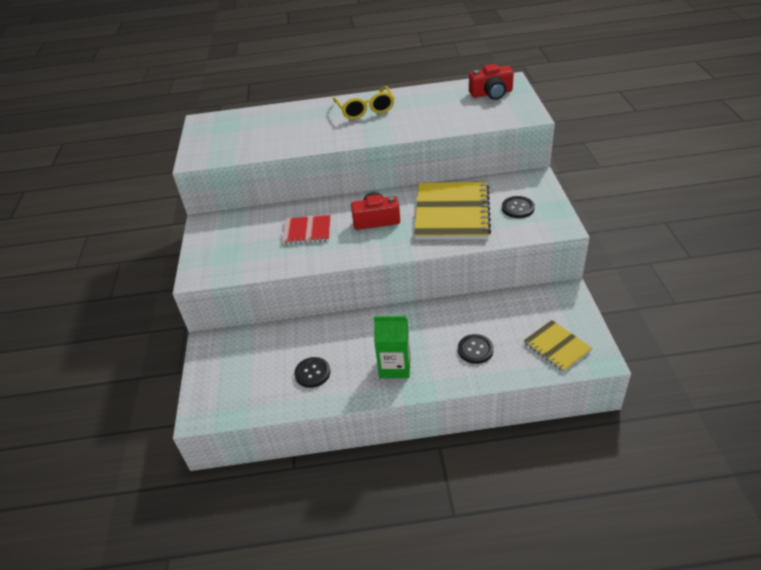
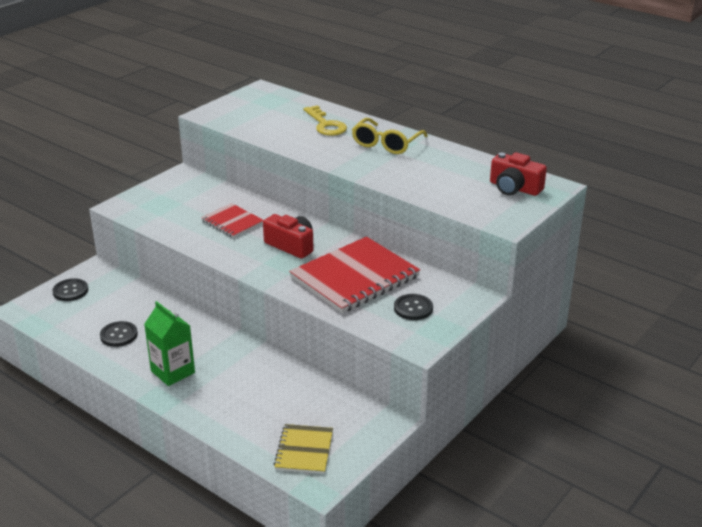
camera: 40 degrees right, 10 degrees down
(300, 119) = (326, 125): none -> yellow key
(452, 213) = (355, 277): yellow notebook -> red notebook
(475, 350) = (243, 404): black button -> black button (70, 291)

